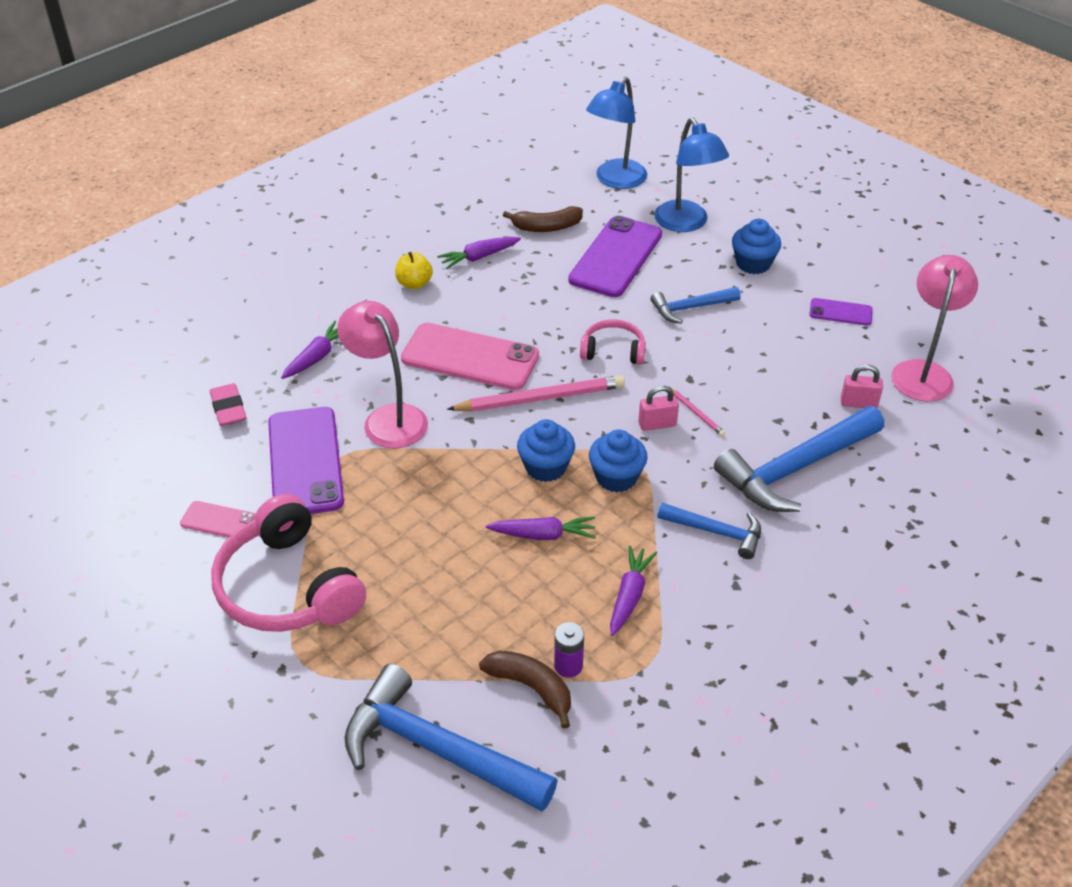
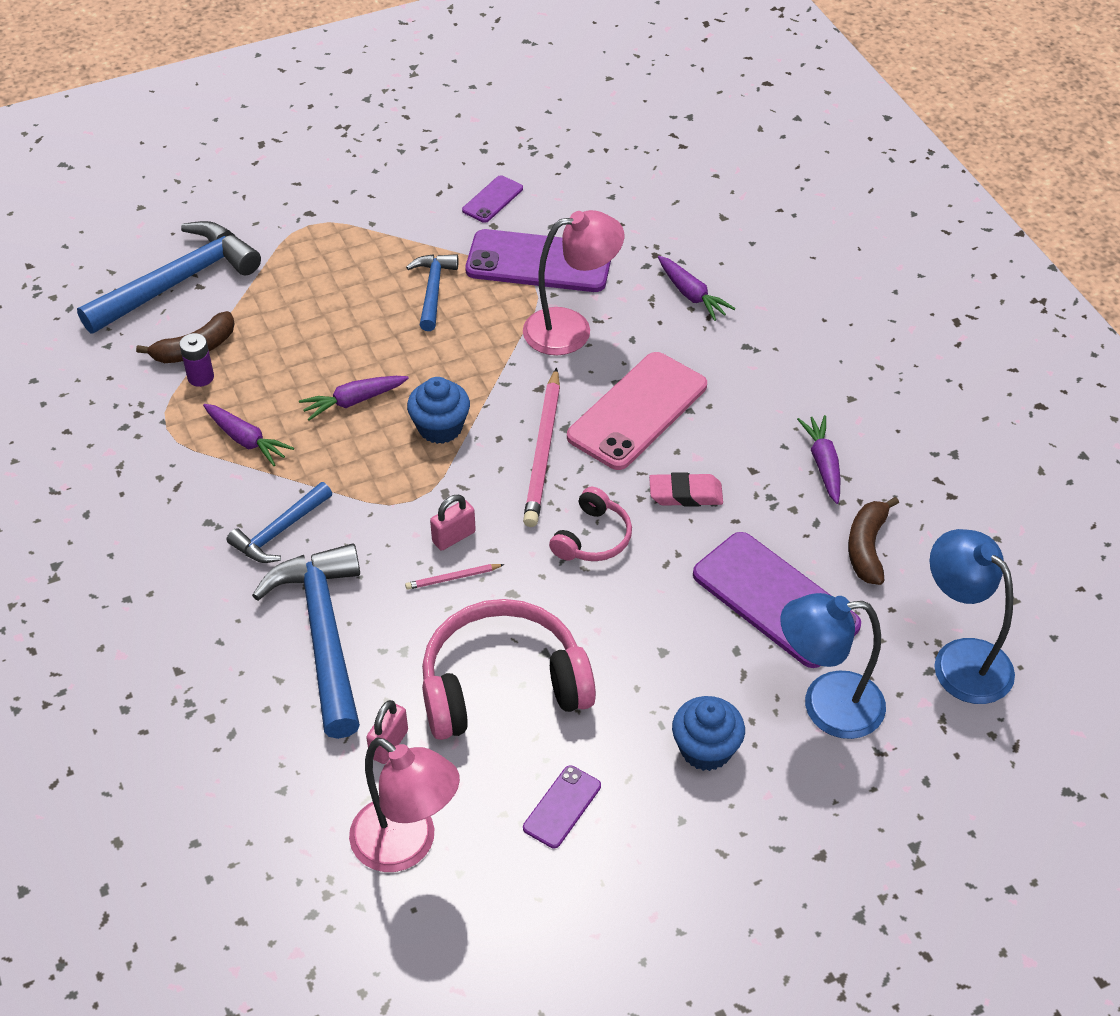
camera: 110 degrees right, 5 degrees up
(219, 521) = (493, 199): pink phone -> purple phone
(228, 409) = (639, 223): pink eraser -> pink eraser (685, 494)
(288, 587) = (392, 228): pink headphones -> pink headphones (502, 685)
(414, 283) = (791, 395): yellow apple -> none
(543, 535) = (353, 401): purple carrot -> purple carrot turned 45 degrees clockwise
(616, 477) = (396, 478): blue cupcake -> none
(657, 424) = (454, 537): pink padlock -> pink padlock turned 45 degrees clockwise
(690, 308) = (639, 641): blue hammer -> blue hammer (433, 290)

